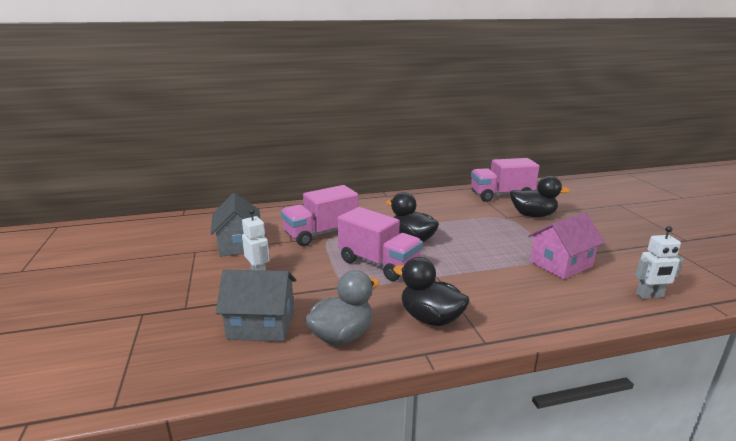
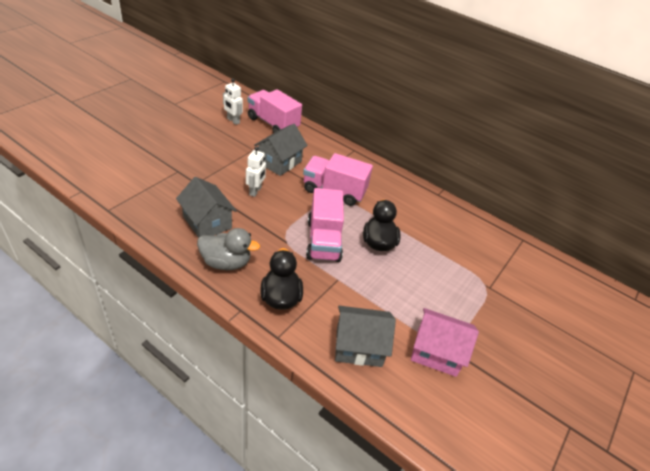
camera: 45 degrees right, 20 degrees up
(501, 195) = (533, 268): pink truck -> pink truck (273, 124)
(530, 298) = (359, 346): none -> grey house
(533, 215) = (516, 305): black duck -> none
(649, 296) = (441, 431): white robot -> white robot (233, 121)

